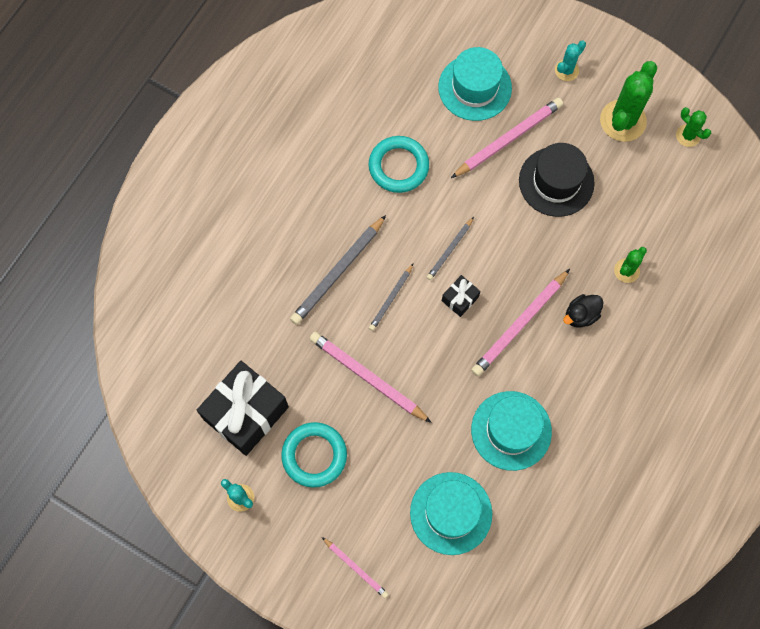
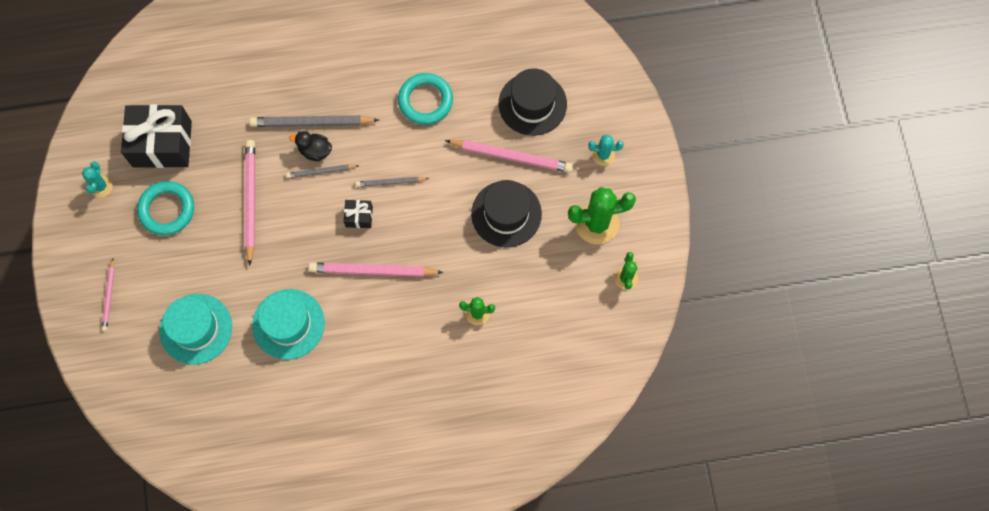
camera: 50 degrees right, 0 degrees up
(475, 87) = (532, 104): turquoise hat -> black hat
(581, 315) = (415, 307): black duck -> black duck (315, 151)

